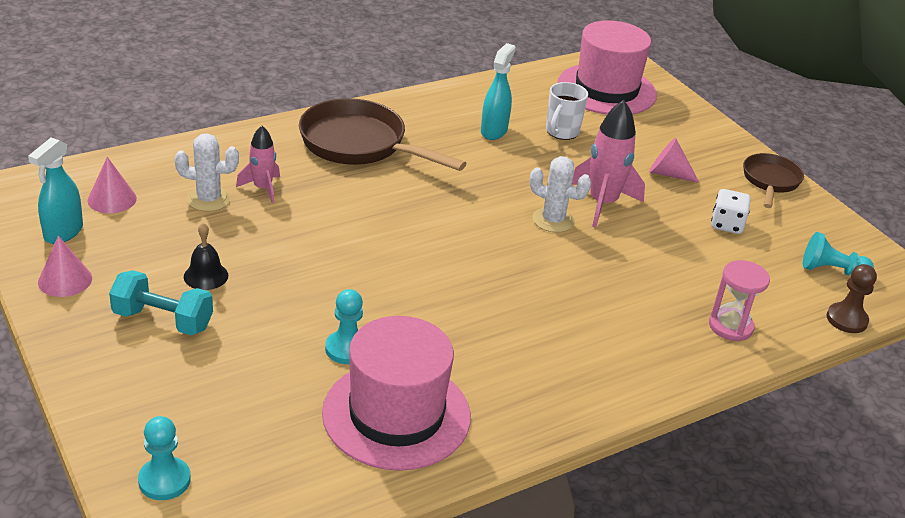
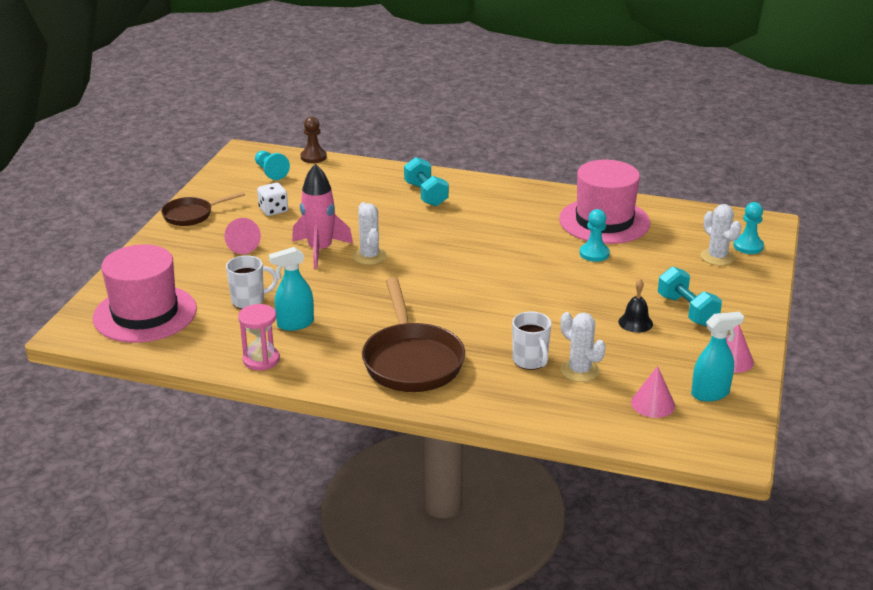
camera: 130 degrees left, 5 degrees down
(192, 431) = (717, 257): none -> white cactus
(262, 188) = (530, 361): pink rocket -> white mug
(644, 333) = (426, 194): none -> turquoise dumbbell
(730, 326) = (376, 178): pink hourglass -> pink hourglass (261, 360)

